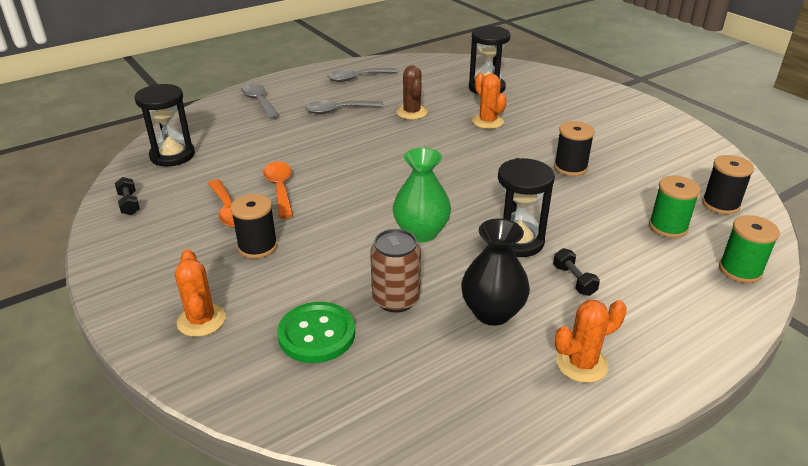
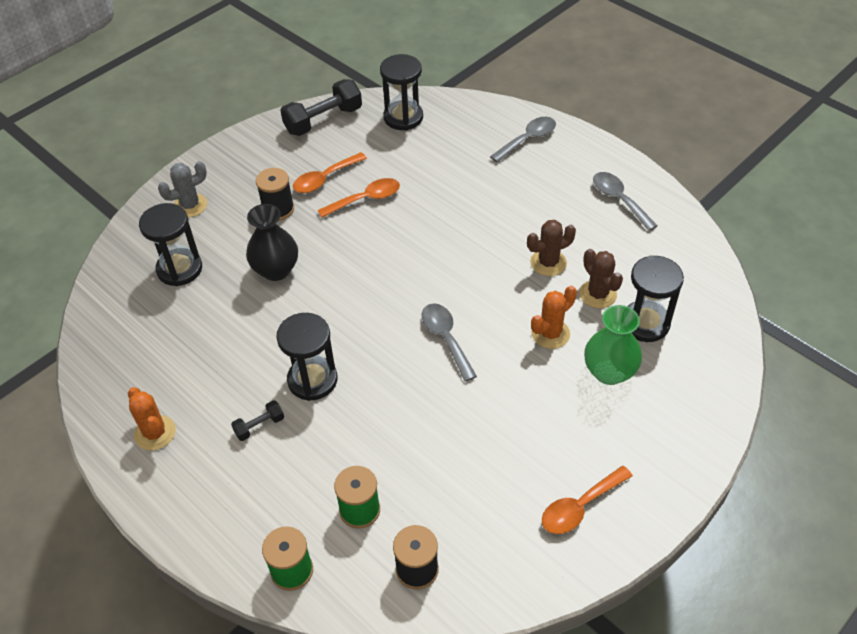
camera: 80 degrees right, 15 degrees up
(129, 204) = (323, 120): black dumbbell -> black dumbbell, size x2.05
(201, 320) = (190, 205): orange cactus -> grey cactus
(317, 334) = (179, 269): green button -> black hourglass
(338, 110) = (530, 203): grey spoon -> grey spoon (446, 339)
(396, 299) = (222, 306): brown can -> none
(421, 232) = (315, 308): green vase -> green vase (609, 372)
(453, 99) = (598, 294): none -> brown cactus
(492, 312) = (211, 370): black vase -> black vase (276, 270)
(570, 167) = (463, 419): black spool -> none
(650, 132) = (580, 506): none -> orange spoon

